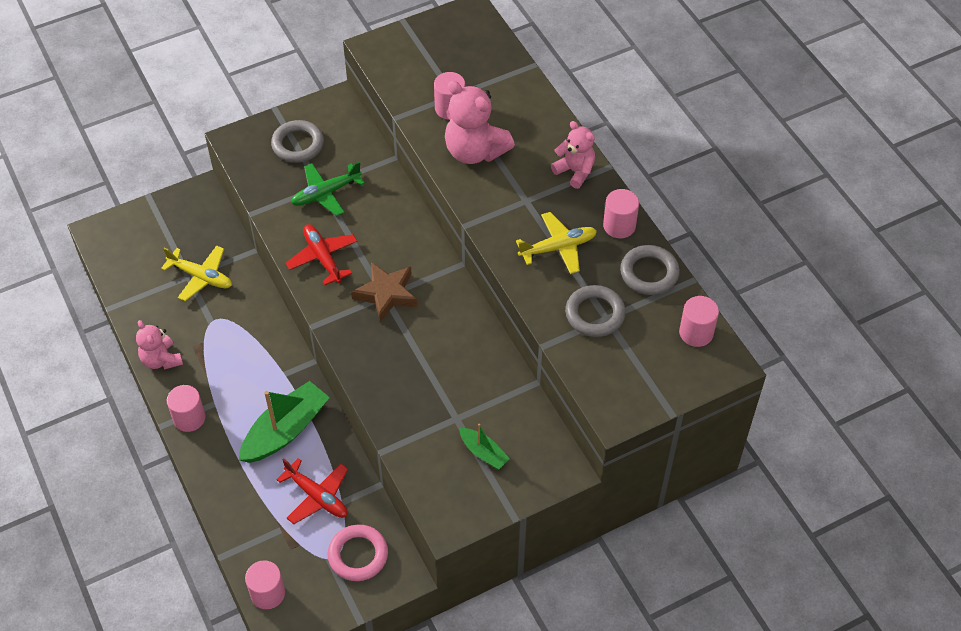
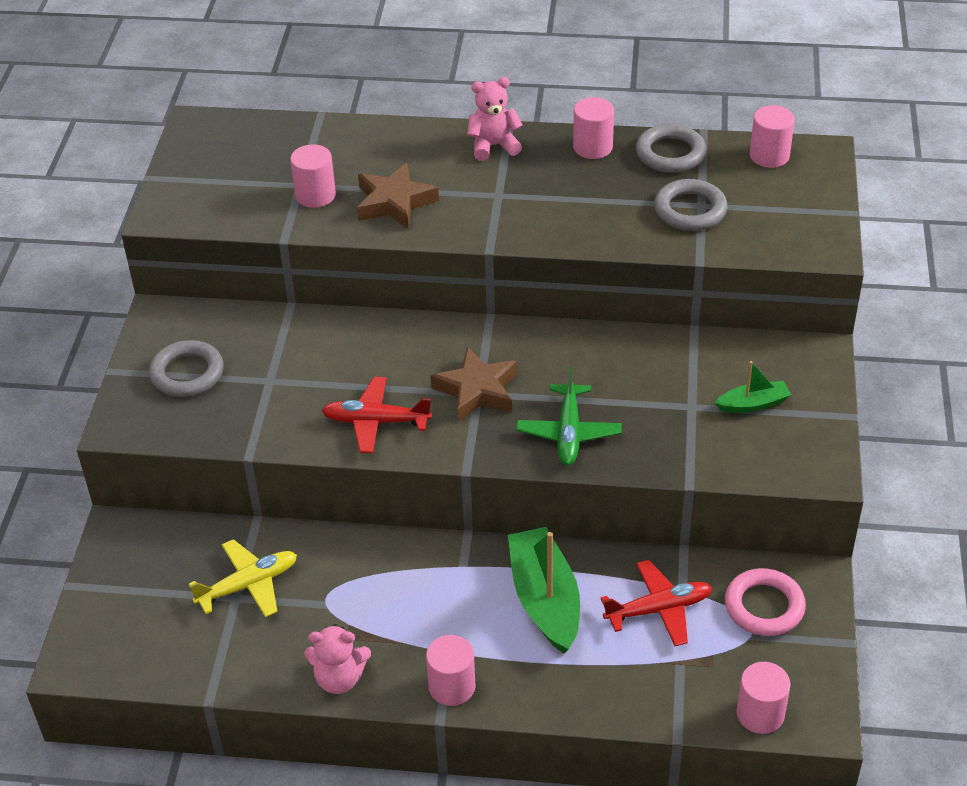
camera: 55 degrees left, 10 degrees down
(325, 193) = (285, 380): green plane -> green plane (568, 433)
(475, 151) = (394, 202): pink teddy bear -> brown star
(558, 247) = (582, 199): yellow plane -> none

